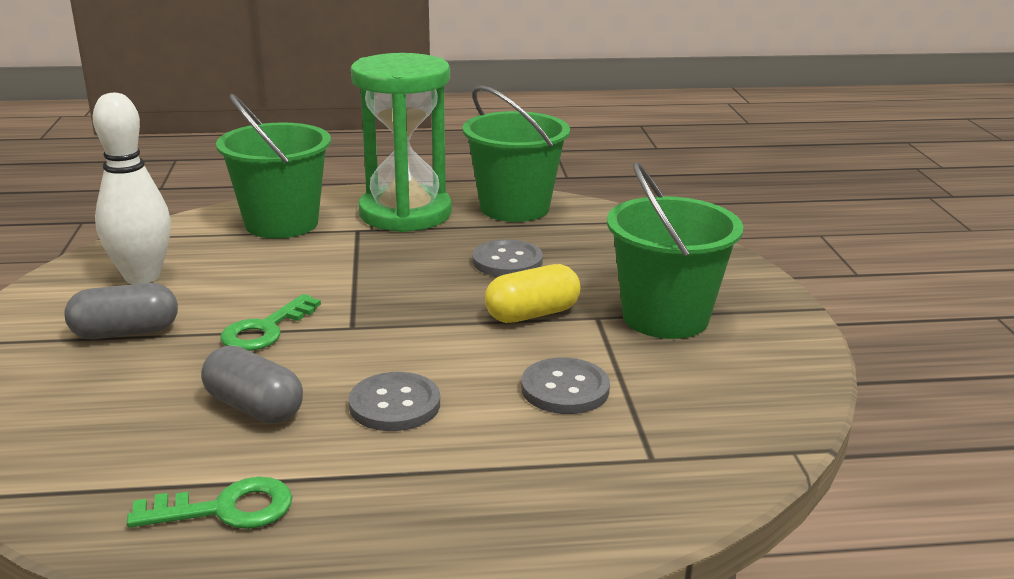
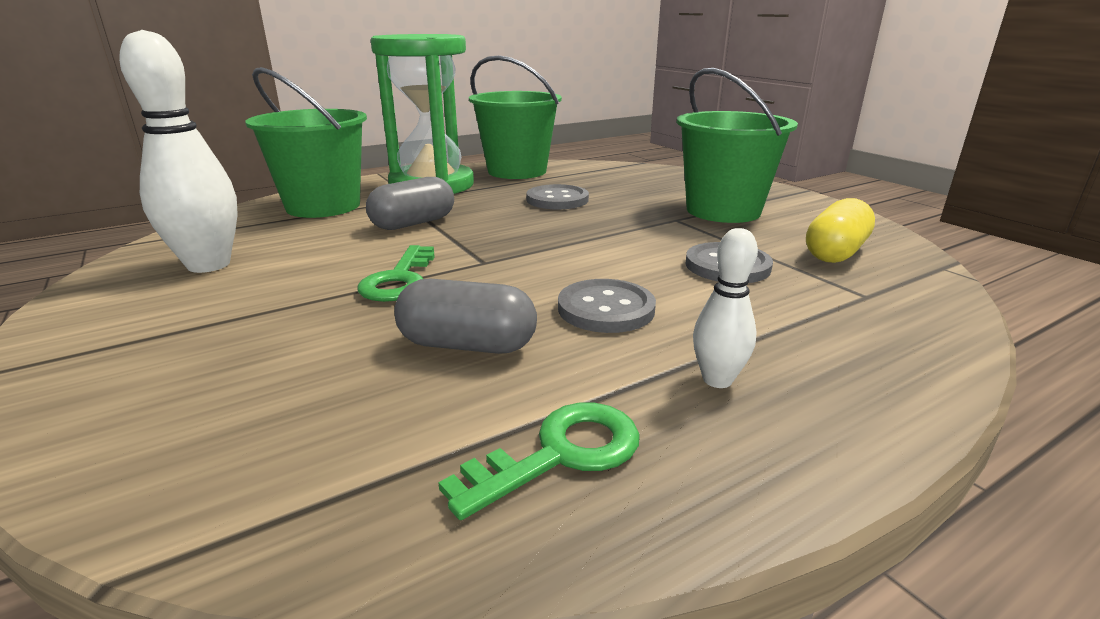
camera: 25 degrees left, 0 degrees up
(126, 333) = (235, 313): grey capsule -> grey capsule (413, 223)
(398, 493) = (717, 380): none -> white bowling pin
(532, 314) = (626, 226): yellow capsule -> yellow capsule (835, 252)

